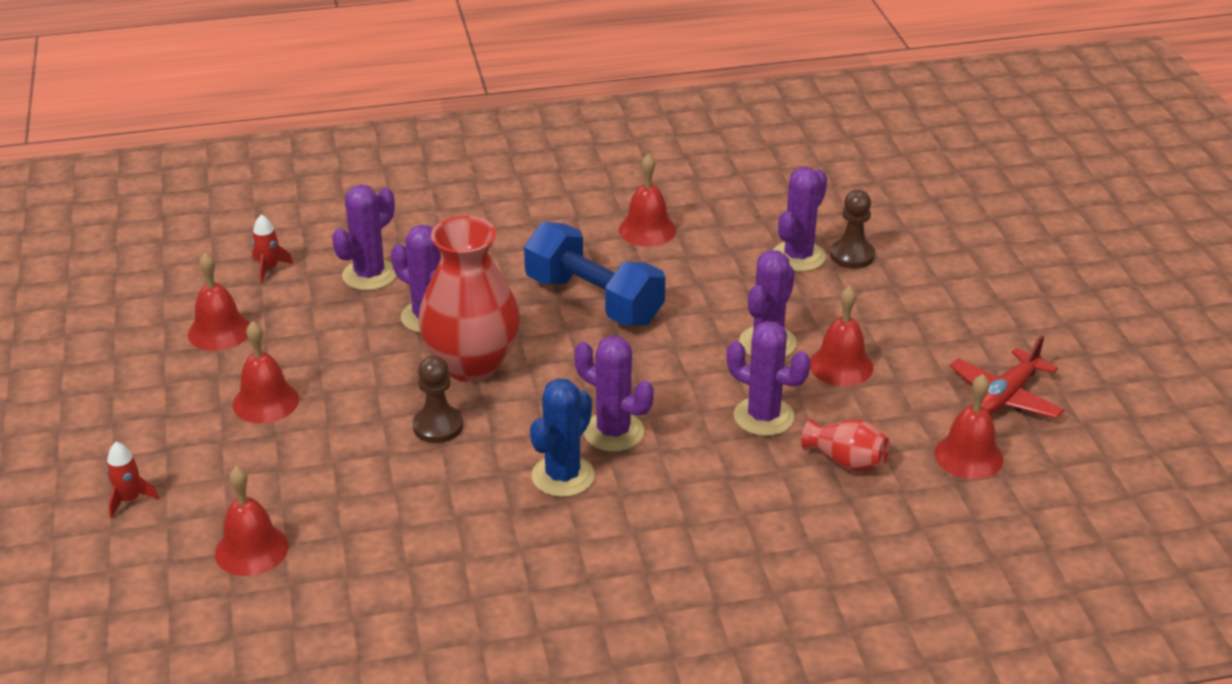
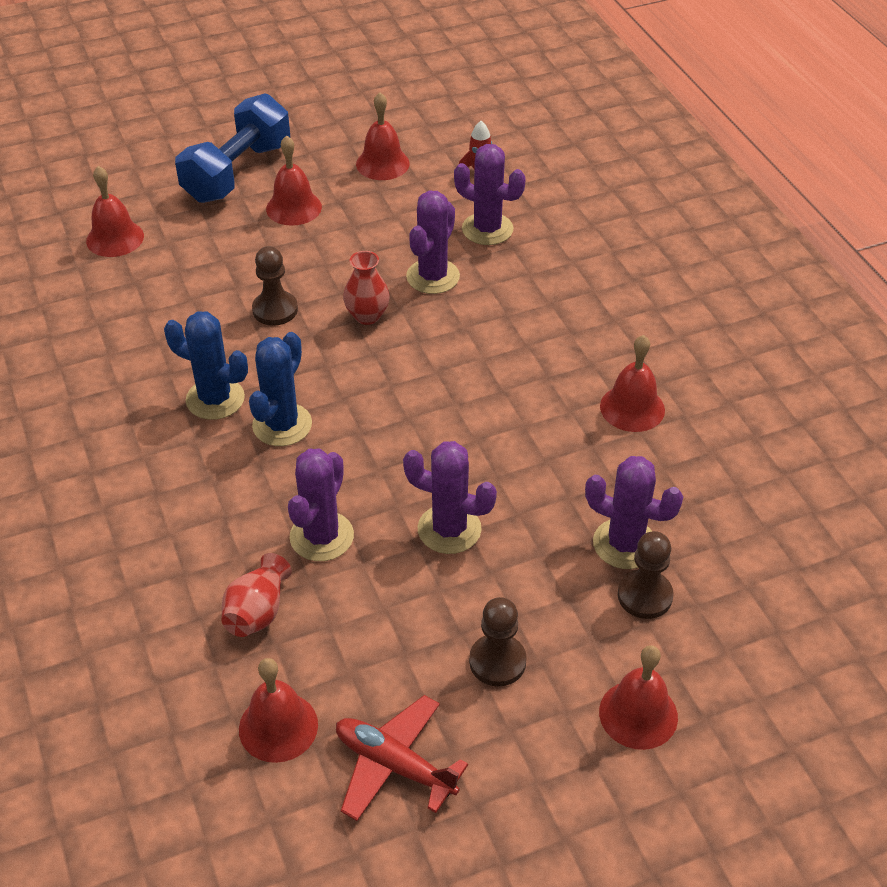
camera: 80 degrees right, 10 degrees up
(129, 499) = (168, 168): red rocket -> none
(472, 364) = (367, 316): red vase -> red vase, size x0.49
(594, 300) = (490, 383): blue dumbbell -> blue dumbbell (237, 172)
(613, 432) = (282, 425): purple cactus -> blue cactus
(841, 366) = (422, 598): red bell -> red bell (638, 714)
(909, 334) = (497, 661): none -> brown pawn

